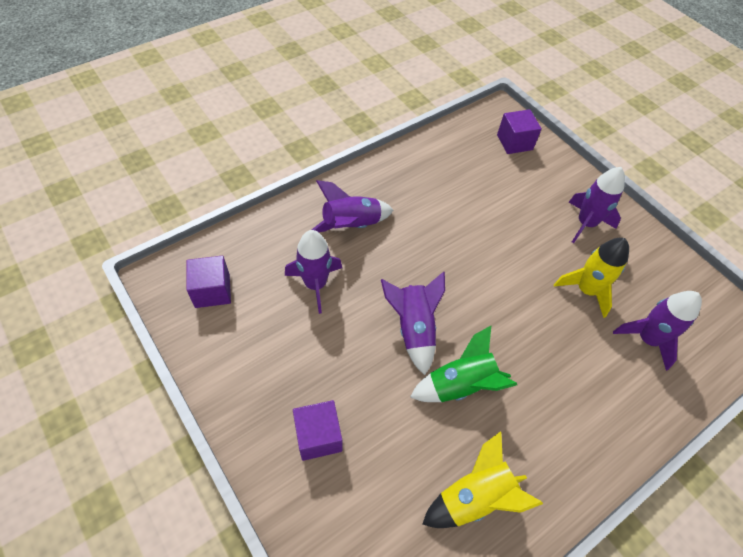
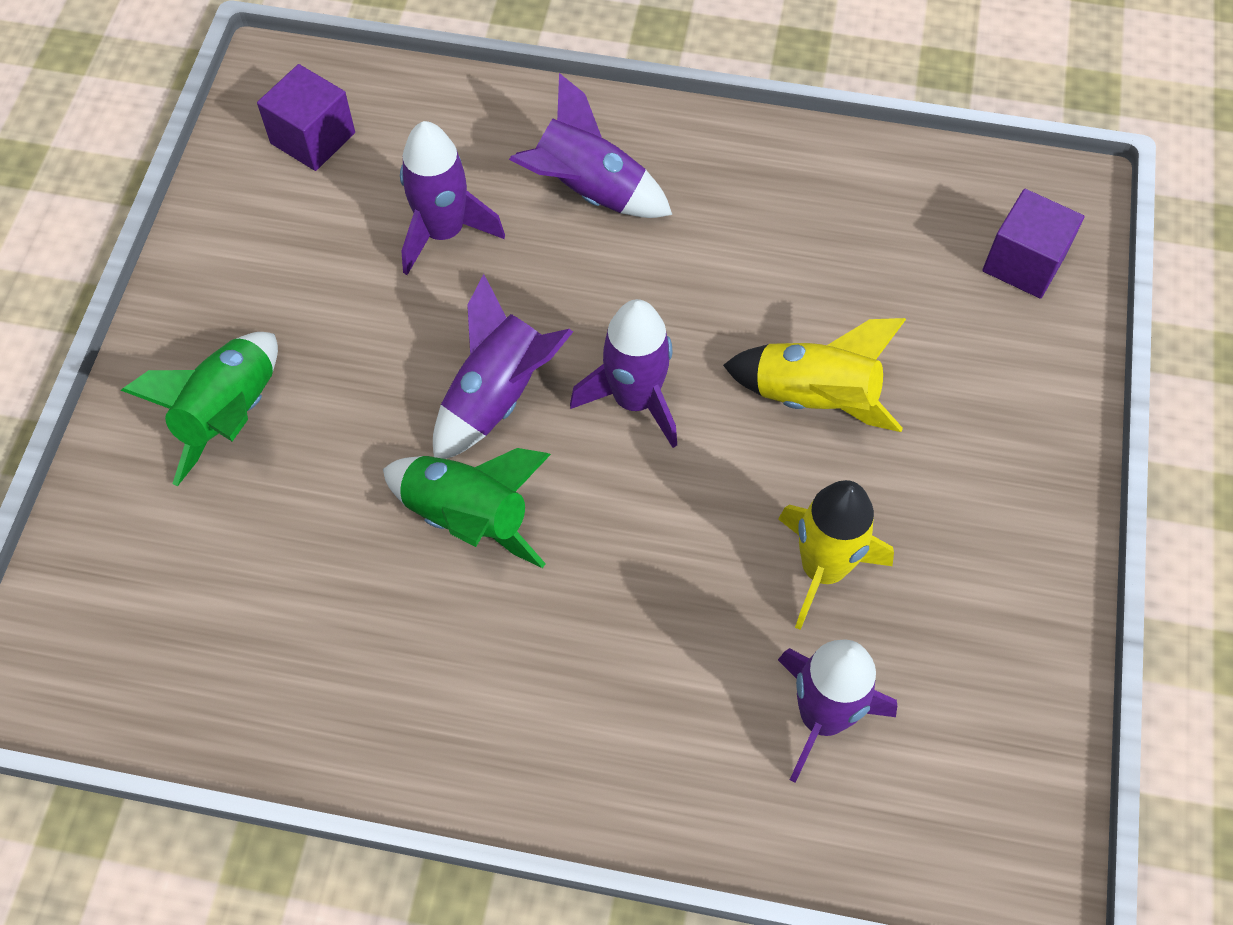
camera: 50 degrees right, 5 degrees up
(318, 436) = (231, 415): purple cube -> green rocket
(474, 497) = (316, 652): yellow rocket -> yellow rocket (814, 398)
(585, 223) = (967, 481): purple rocket -> purple rocket (635, 400)

